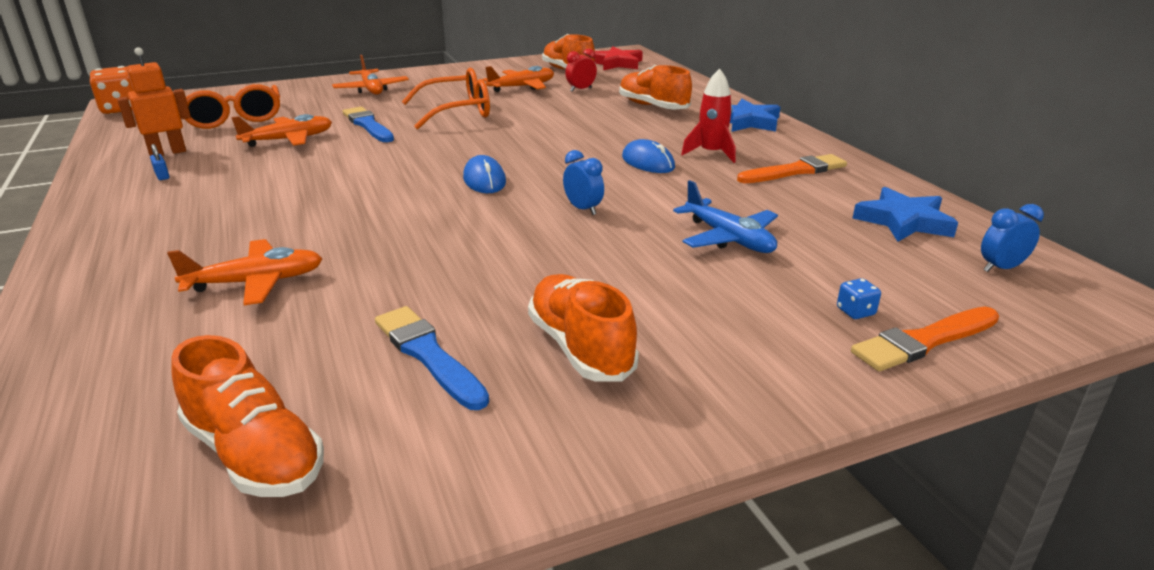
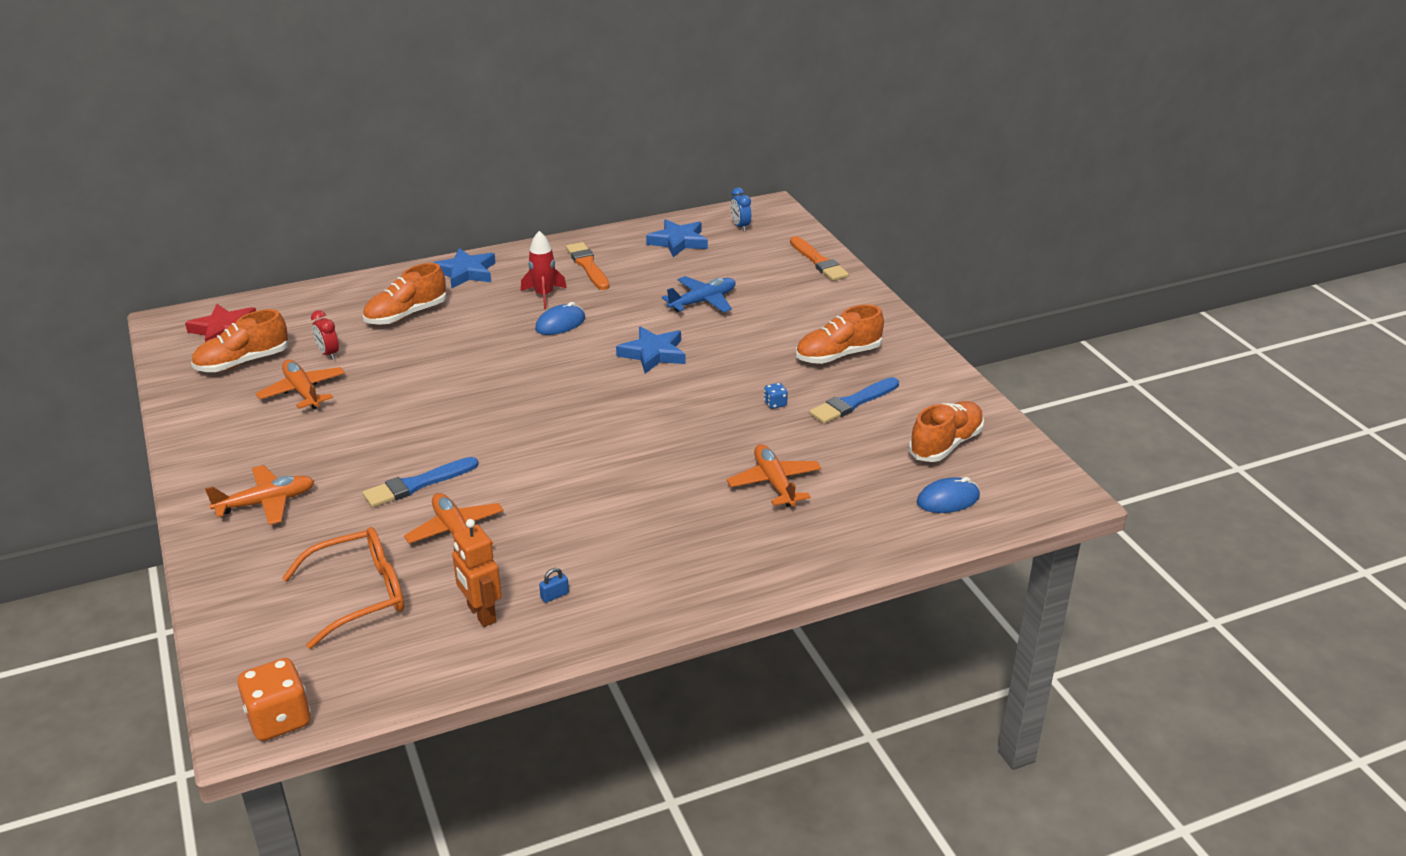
camera: 90 degrees left, 5 degrees up
(457, 112) = (386, 429): orange glasses -> none
(484, 180) = (590, 400): blue mouse -> blue mouse (948, 500)
(583, 209) = (653, 354): blue clock -> blue star
(855, 312) = (792, 274): blue dice -> blue dice (775, 404)

